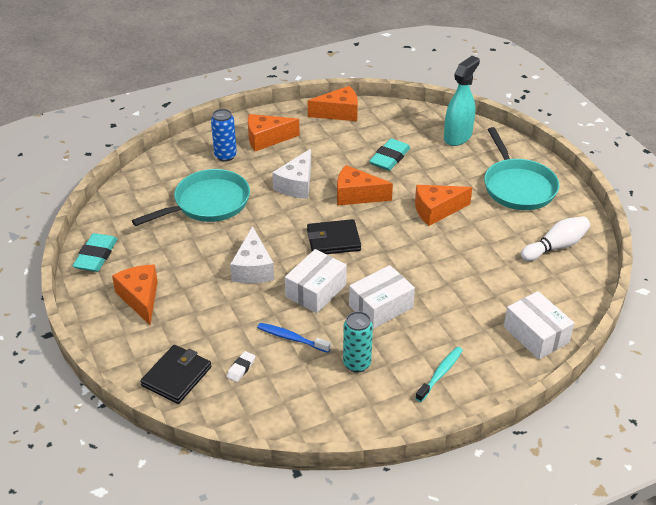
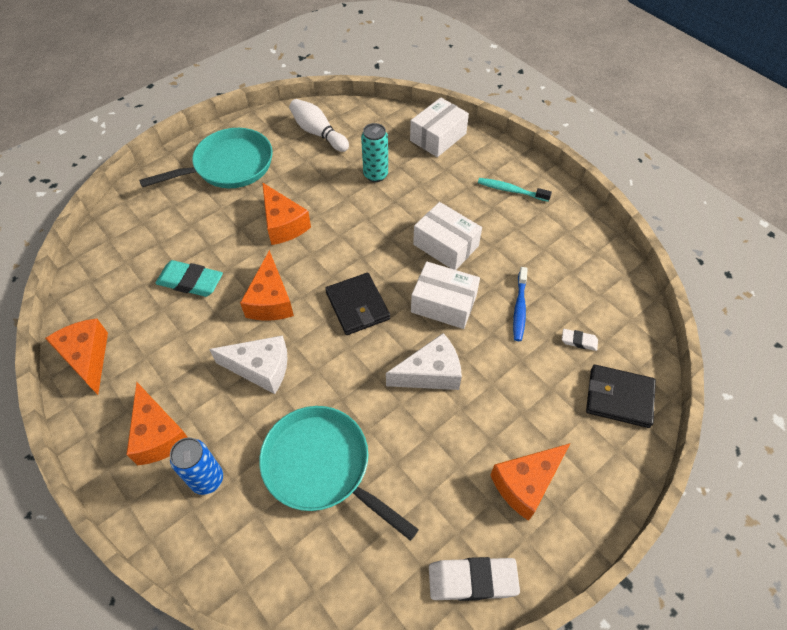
camera: 105 degrees left, 15 degrees up
(96, 256) = (472, 580): turquoise eraser -> white eraser
(357, 364) = (527, 249): turquoise can -> turquoise can (375, 175)
(458, 137) = (139, 224): turquoise spray bottle -> none

